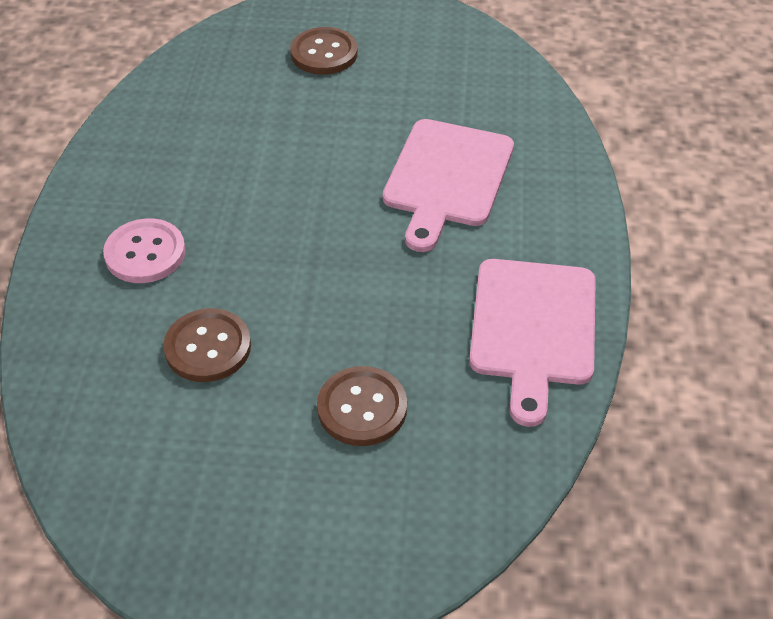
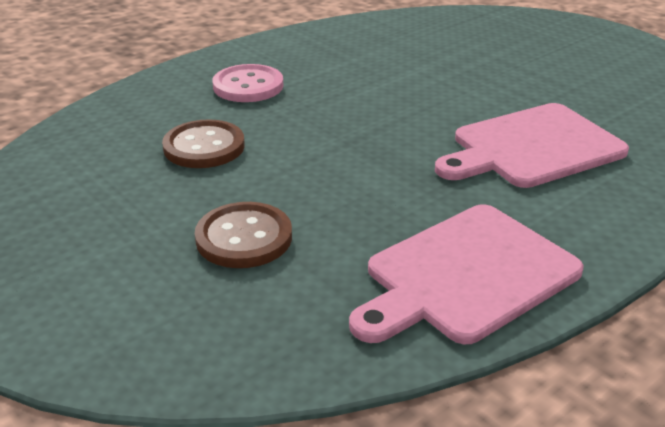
camera: 45 degrees right, 15 degrees down
(324, 53) = (533, 47): brown button -> none

